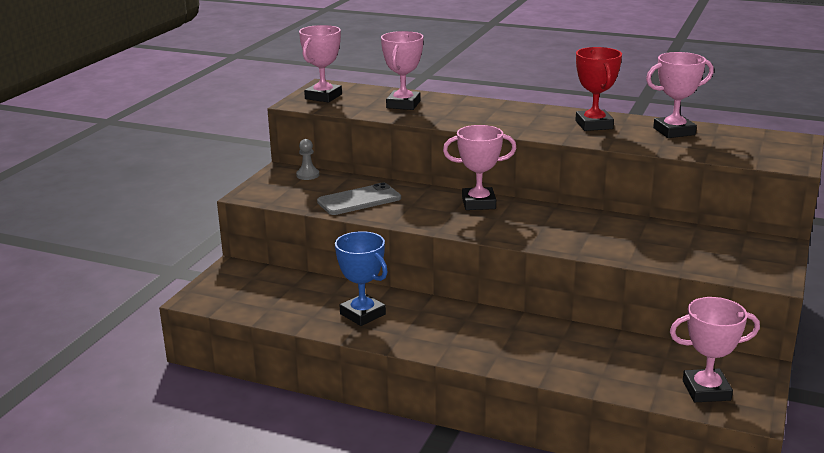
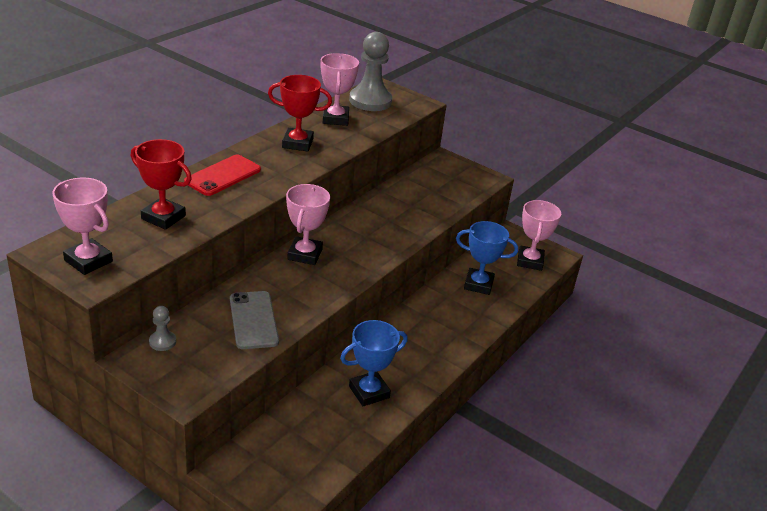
camera: 80 degrees left, 10 degrees up
(403, 104) = (163, 217): pink trophy -> red trophy
(493, 110) = (223, 175): none -> red phone
(608, 356) = (478, 284): none -> blue trophy
(747, 140) = (370, 101): none -> grey pawn

